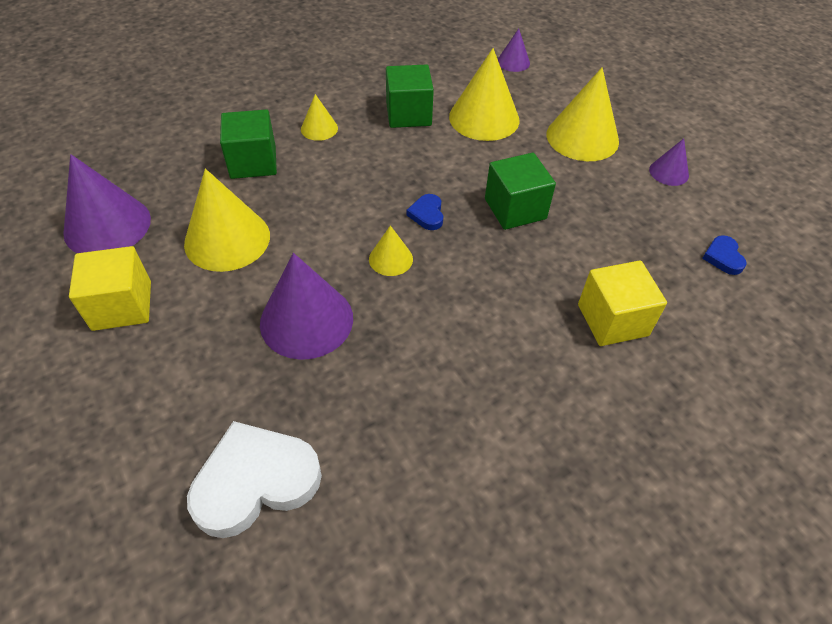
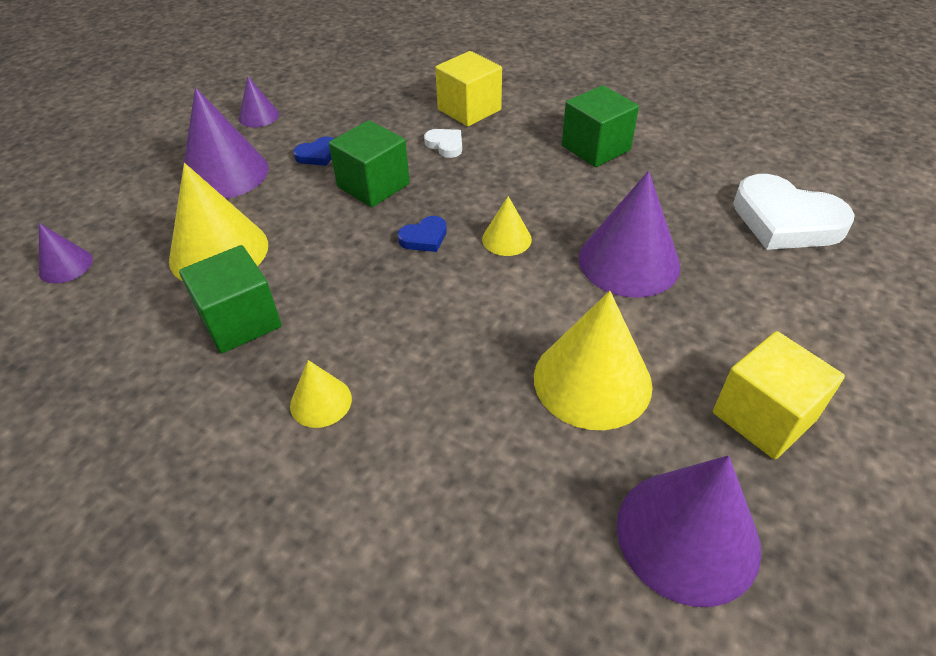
camera: 115 degrees left, 5 degrees down
(253, 162) = (441, 438): green cube -> green cube (595, 148)
(552, 275) = (445, 145): none -> white heart
(582, 137) = (225, 173): yellow cone -> purple cone
(723, 257) = (359, 78): blue heart -> blue heart (317, 155)

